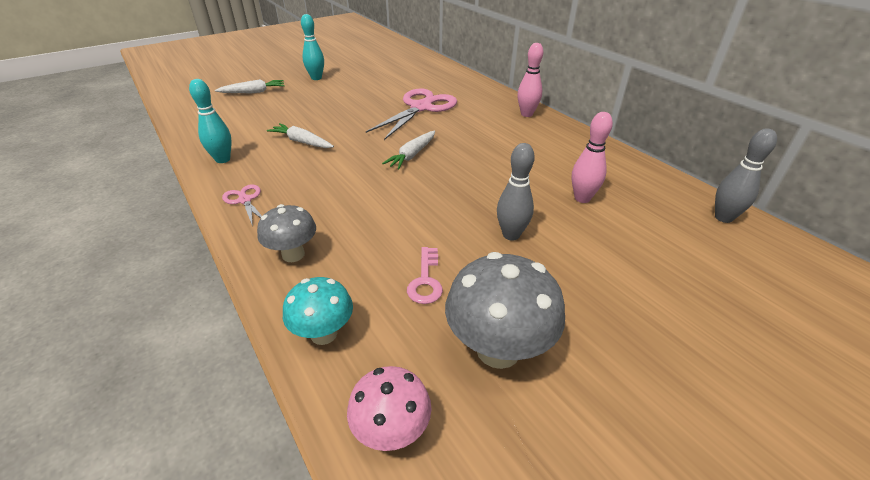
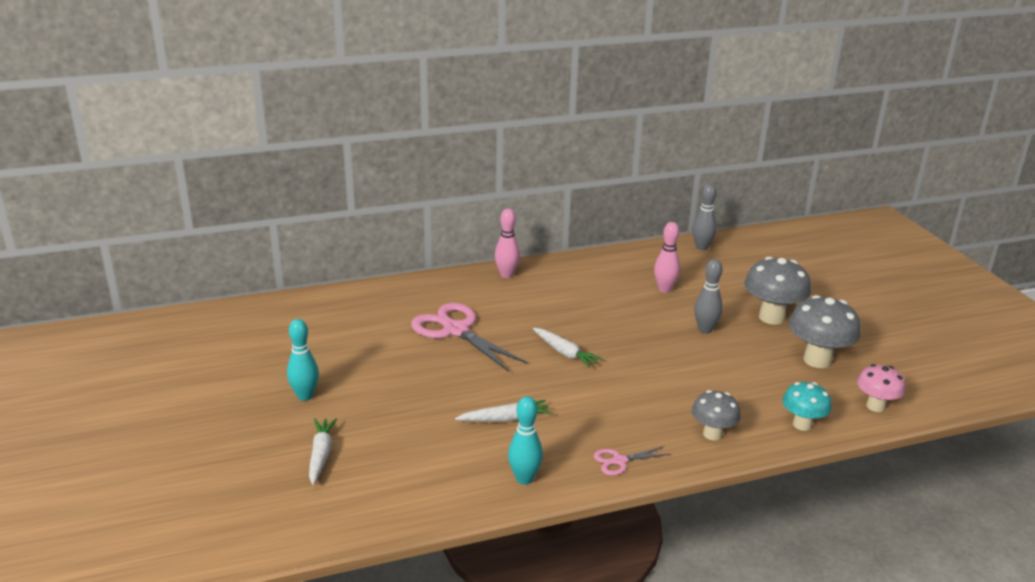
camera: 75 degrees left, 10 degrees down
(302, 142) = (505, 419): white carrot -> white carrot turned 150 degrees counterclockwise
(425, 281) = (752, 375): pink key -> none
(588, 294) = (771, 317): none -> grey mushroom

